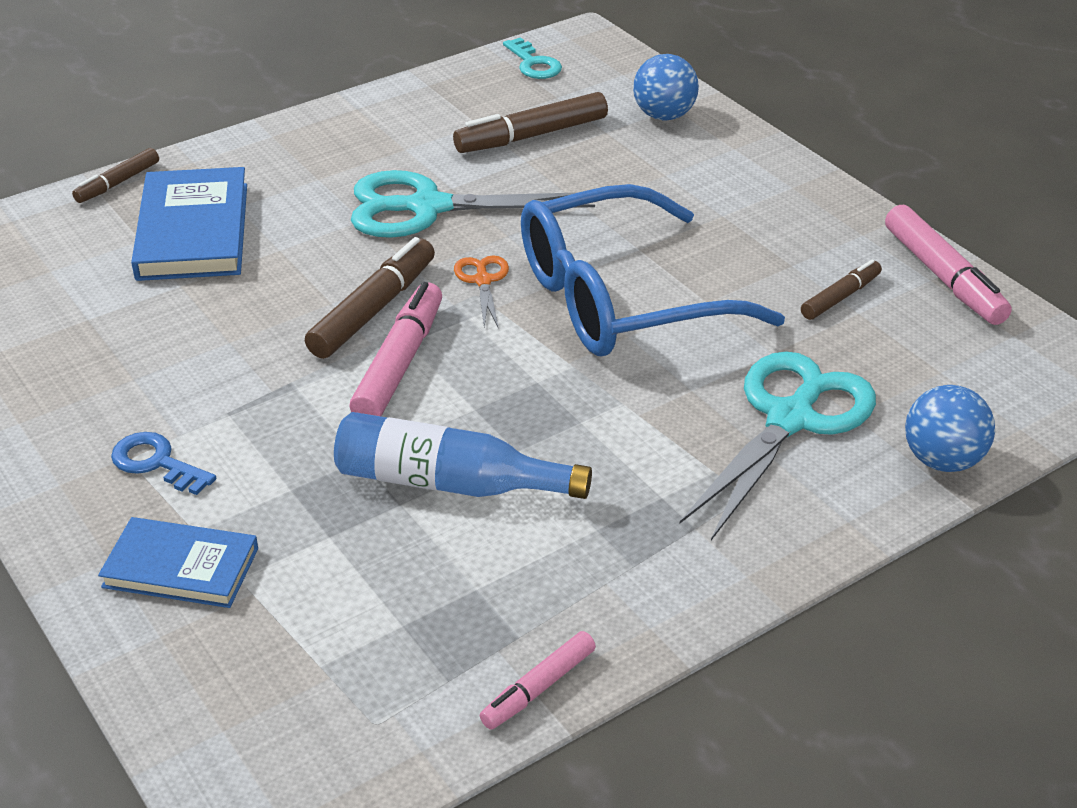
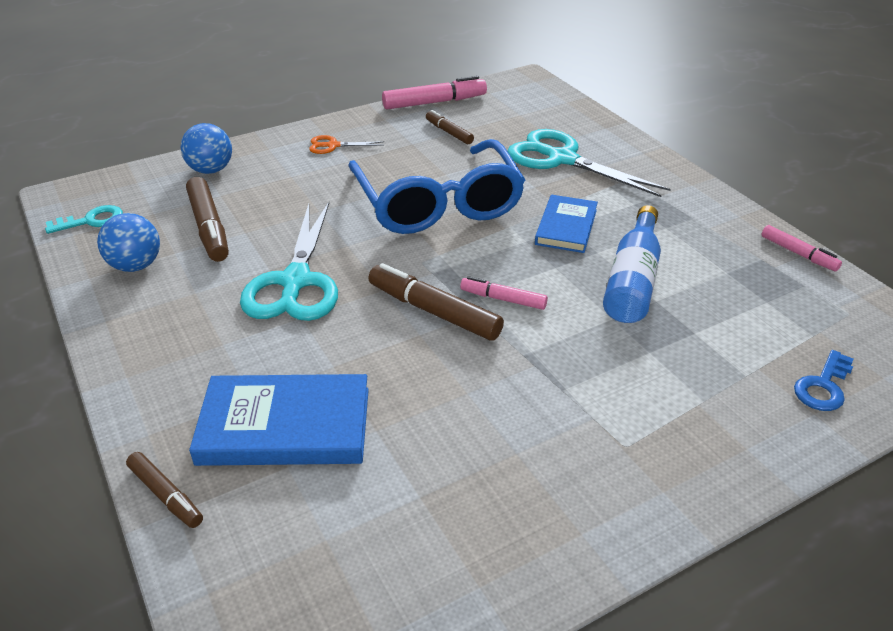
camera: 85 degrees left, 0 degrees up
(156, 463) = (629, 428): blue key -> blue key (823, 386)
(181, 568) = (744, 406): blue book -> blue book (566, 227)
(399, 363) = (503, 299): pink marker -> pink marker, size x0.59
(483, 281) = (405, 258): orange scissors -> orange scissors (333, 145)
(942, 460) = (593, 123): blue ball -> blue ball (136, 265)

